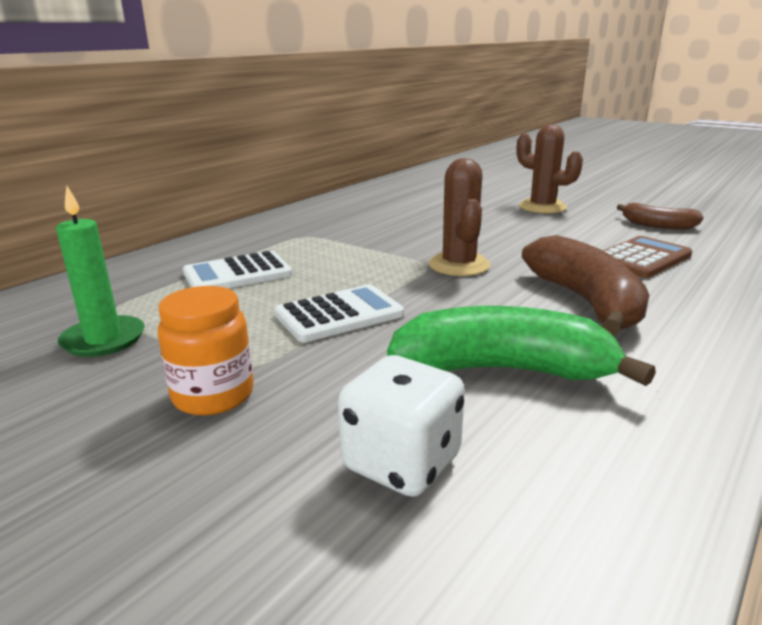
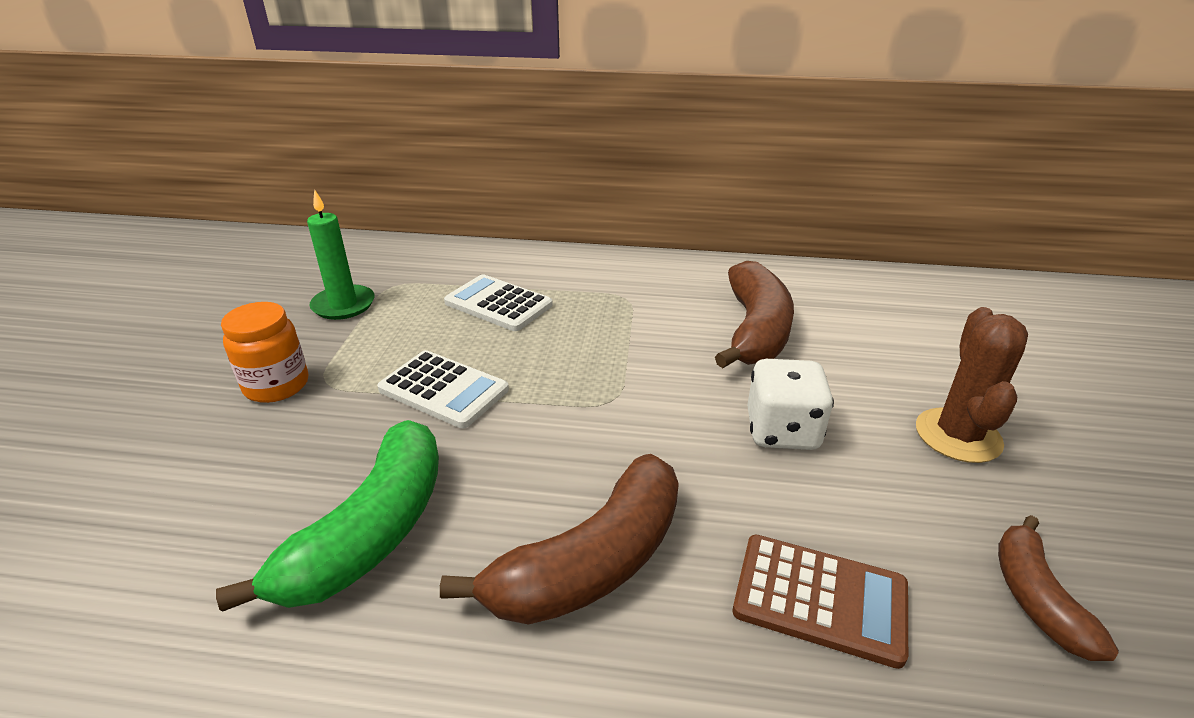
camera: 60 degrees right, 10 degrees up
(399, 217) = (755, 330): none -> brown banana
(401, 463) = (198, 512): white dice -> white dice (782, 431)
(459, 265) = (630, 424): brown cactus -> none
(504, 370) = (371, 532): green banana -> green banana turned 45 degrees clockwise

